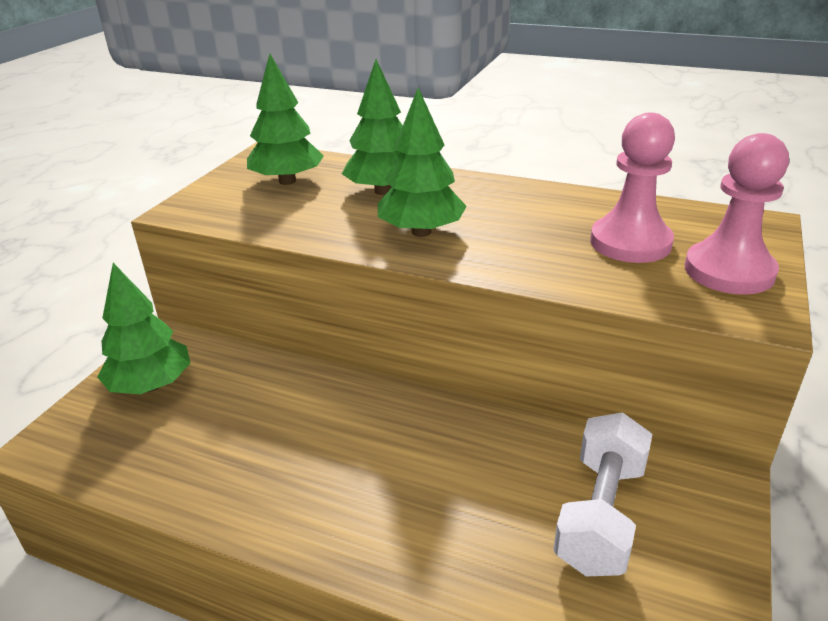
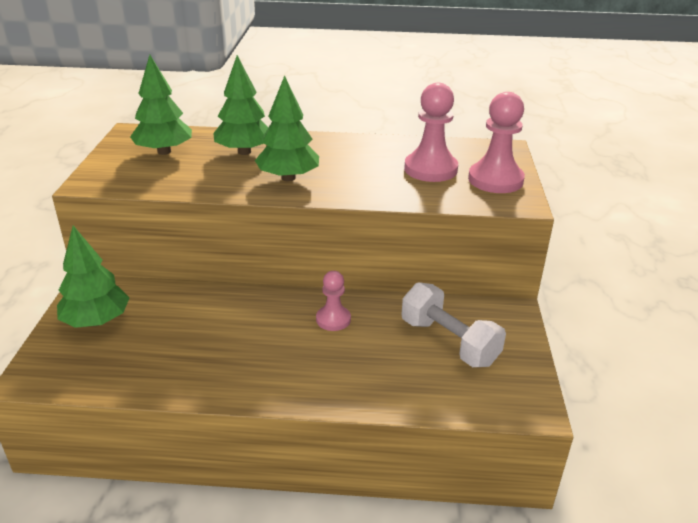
camera: 20 degrees left, 0 degrees up
(441, 441) = (333, 319): none -> pink pawn
(600, 515) = (449, 342): white dumbbell -> white dumbbell turned 45 degrees counterclockwise

